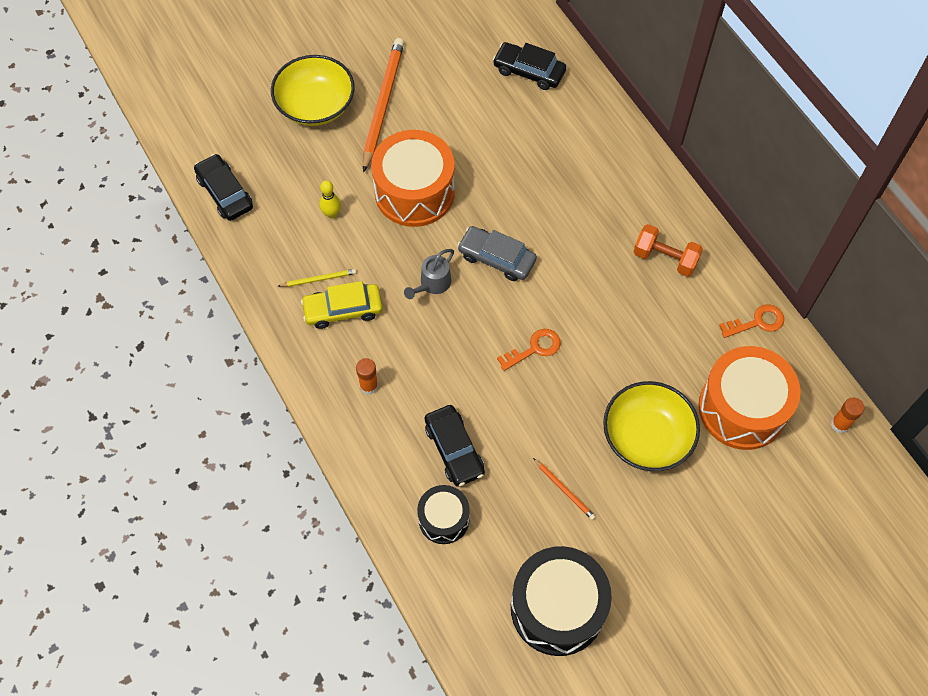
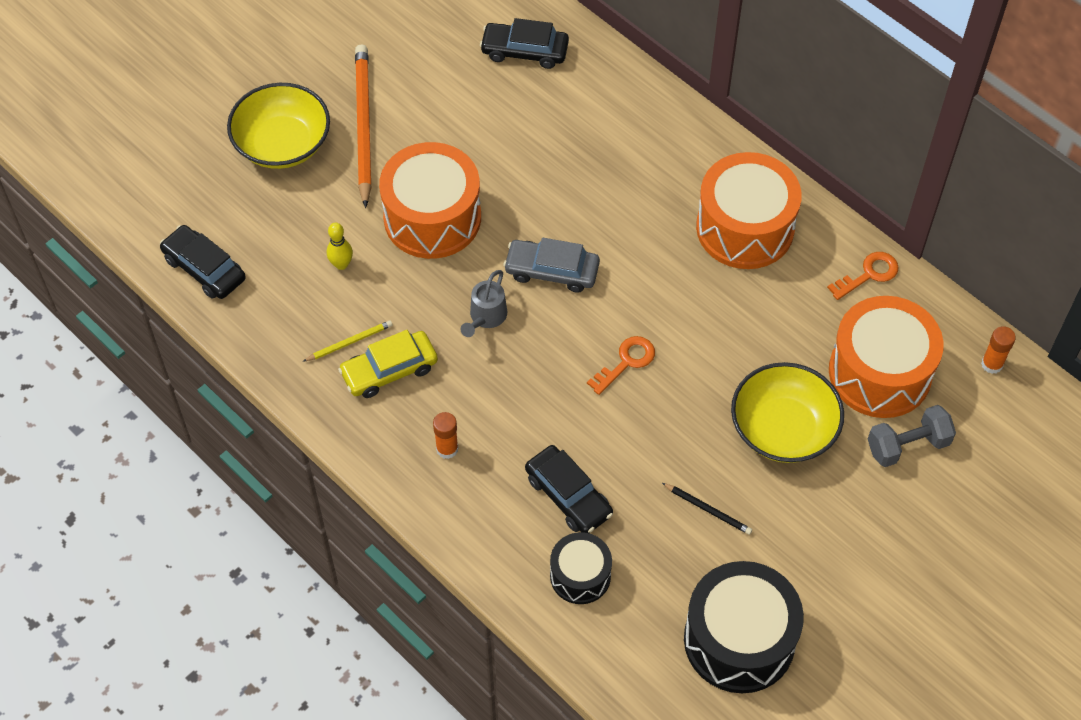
camera: 15 degrees left, 5 degrees down
(564, 490) = (708, 509): orange pencil -> black pencil
(665, 258) = (745, 228): orange dumbbell -> orange drum
(747, 477) = (907, 445): none -> grey dumbbell

